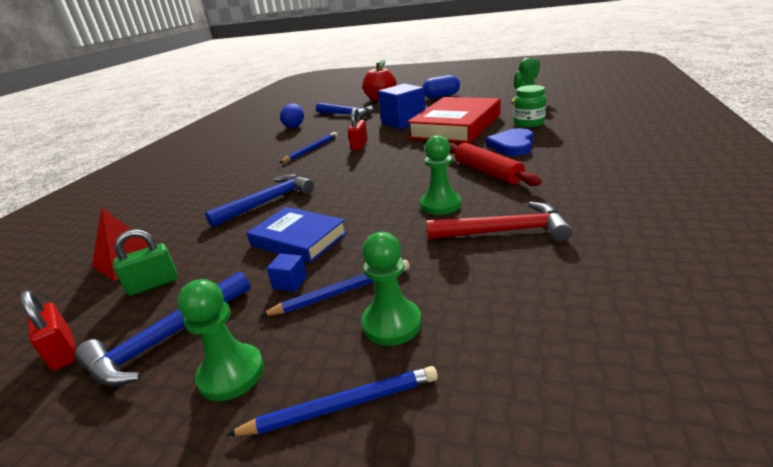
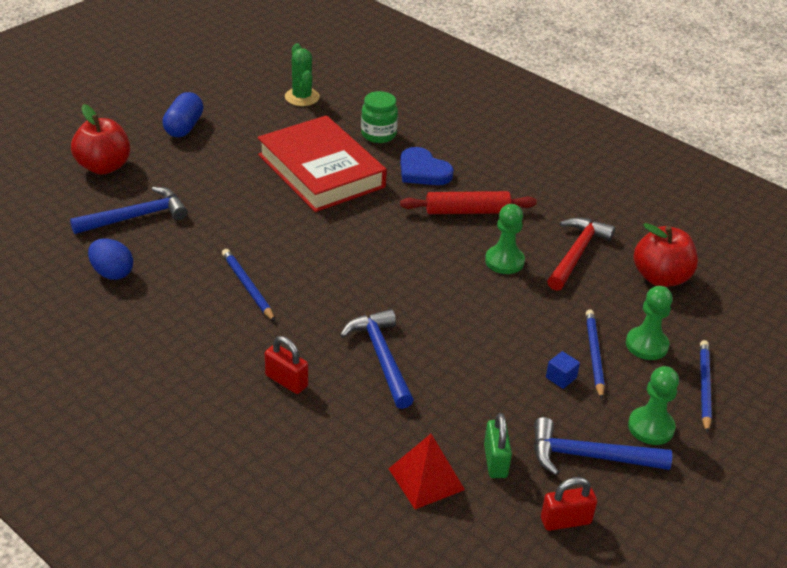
camera: 70 degrees left, 10 degrees up
(167, 338) = (589, 456): blue hammer -> blue hammer turned 120 degrees clockwise
(298, 239) = (491, 356): blue book -> none
(359, 145) = (287, 249): red padlock -> red padlock (286, 381)
(403, 122) = (248, 192): blue cube -> none
(541, 295) = (660, 277): none -> red apple

